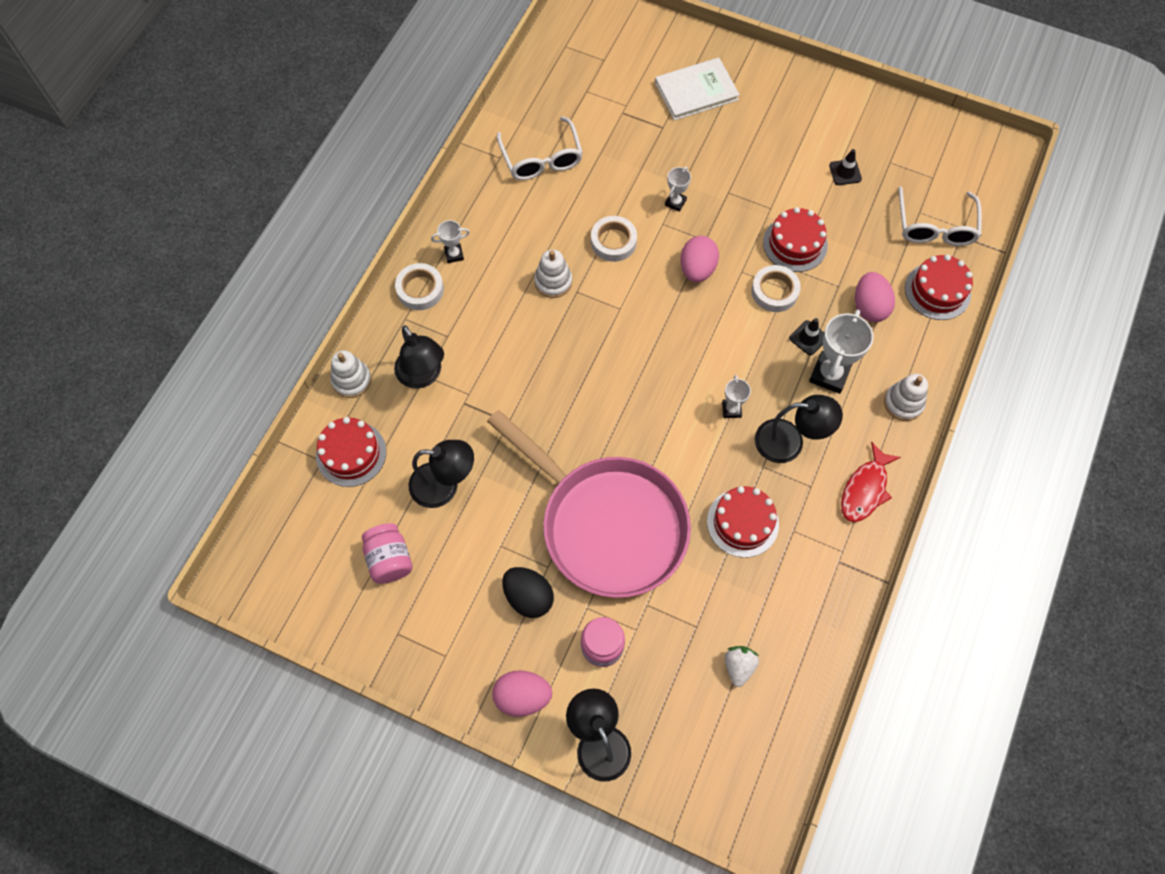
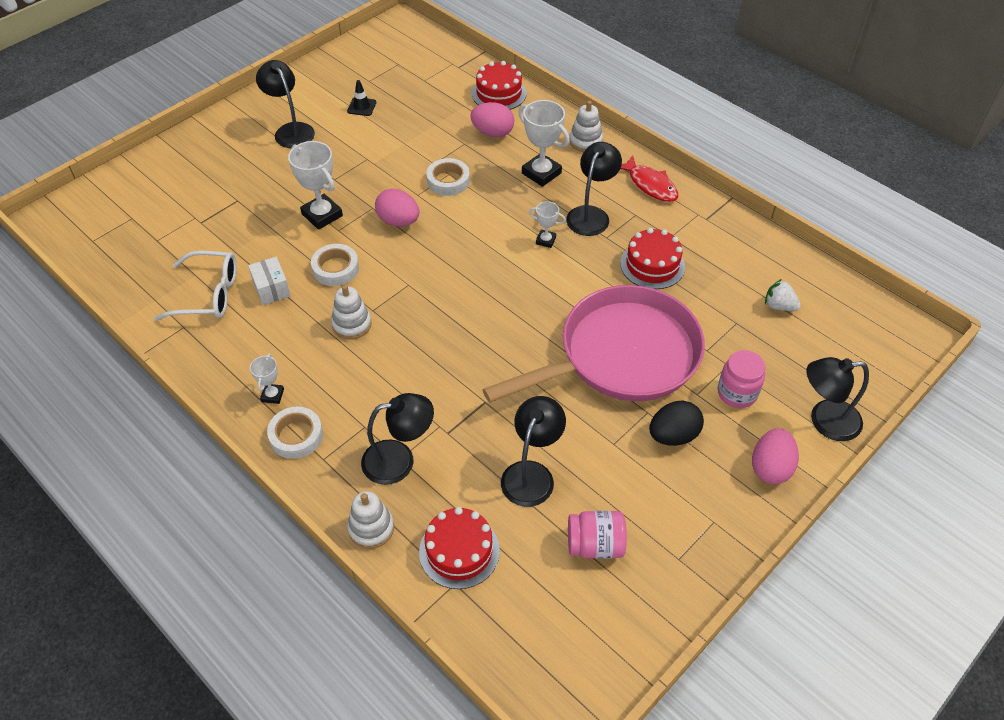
camera: 70 degrees left, 15 degrees down
(568, 202) = (271, 289): none -> white box
(675, 202) = (322, 215): white trophy -> white trophy, size x1.85
(696, 91) = (216, 167): white book -> none
(777, 127) = (291, 130): none -> black lamp
(795, 244) = (410, 155): red cake -> none
(808, 338) = (502, 175): black traffic cone -> none
(935, 227) = (442, 77): white glasses -> none

